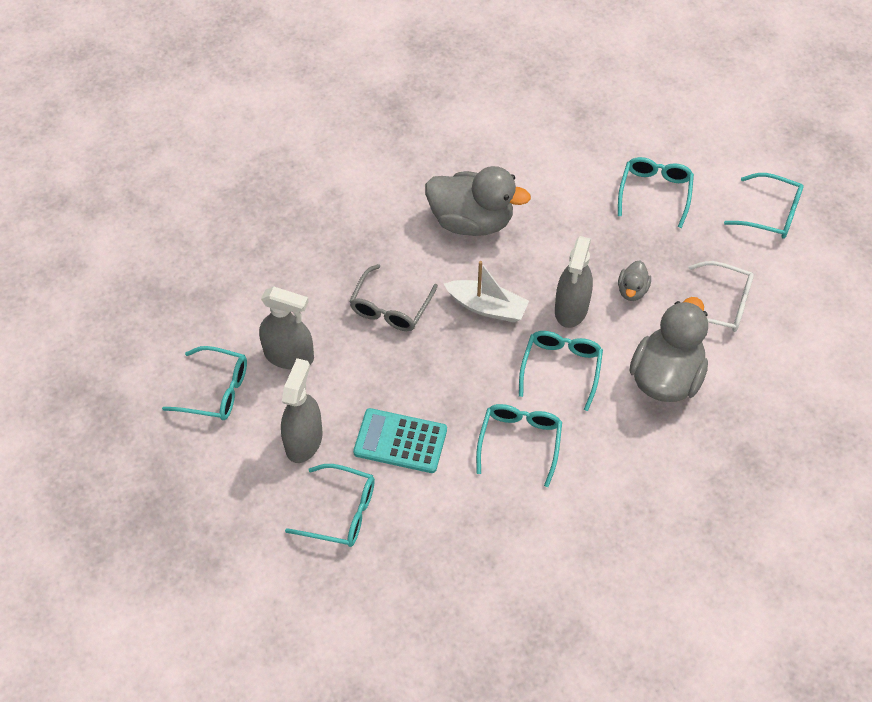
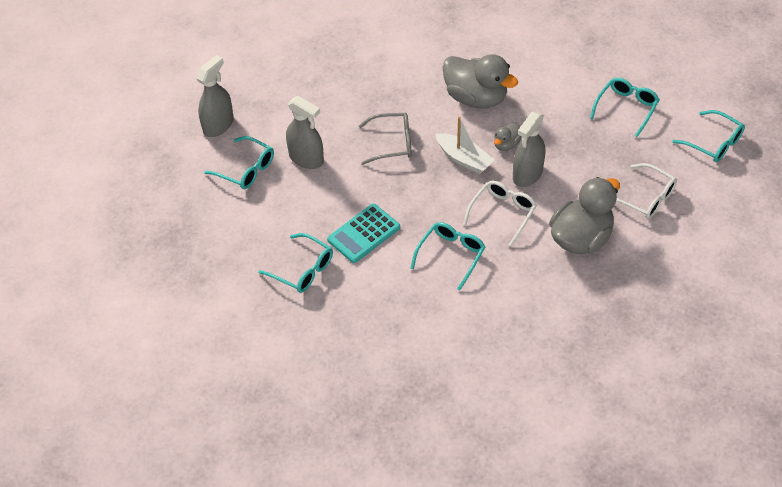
camera: 20 degrees right, 5 degrees down
(304, 440) = (295, 216): grey spray bottle -> grey spray bottle (218, 125)
(390, 307) = (392, 143): grey glasses -> grey glasses turned 135 degrees counterclockwise
(400, 441) = (363, 234): turquoise calculator -> turquoise calculator turned 75 degrees counterclockwise
(561, 368) = (502, 213): turquoise glasses -> white glasses
(632, 290) = (580, 172): grey duck -> grey duck (506, 145)

